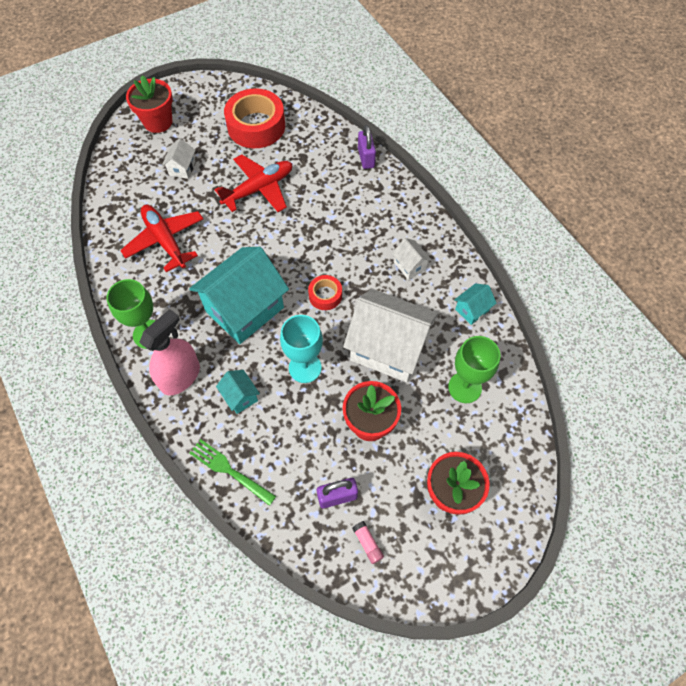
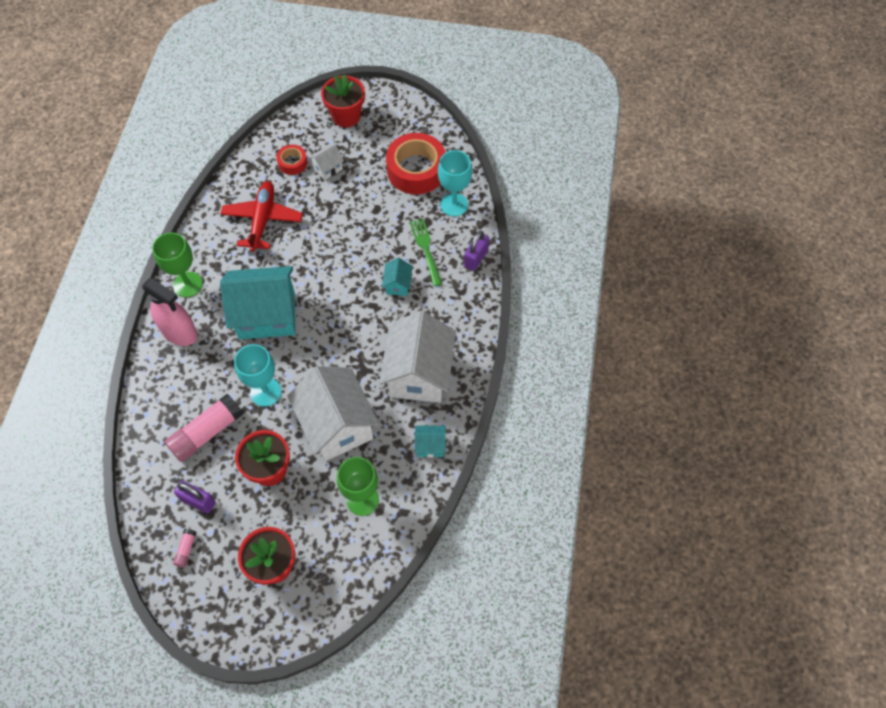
camera: 40 degrees right, 0 degrees up
(180, 377) = (179, 332): pink spray bottle -> pink spray bottle turned 45 degrees clockwise
(230, 470) = (149, 425): green fork -> green fork (426, 249)
(240, 397) = (203, 378): turquoise house -> turquoise house (398, 285)
(259, 189) = (367, 226): red plane -> none
(288, 437) = (207, 433): none -> pink glue stick
(311, 132) = (454, 205): none -> turquoise goblet
(325, 295) = (333, 348): red tape -> red tape (292, 163)
(409, 266) = (419, 374): white house -> white house, size x2.29

